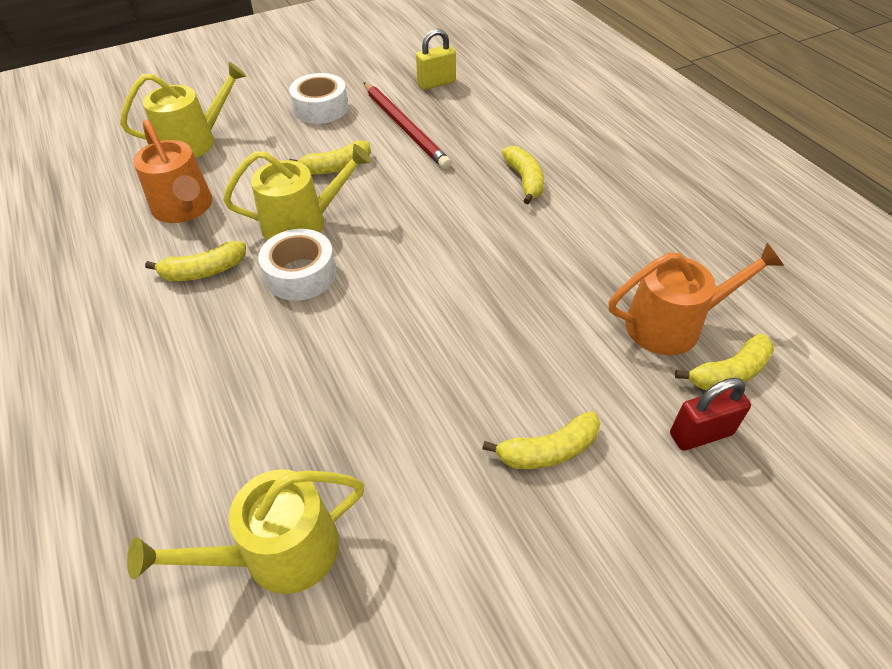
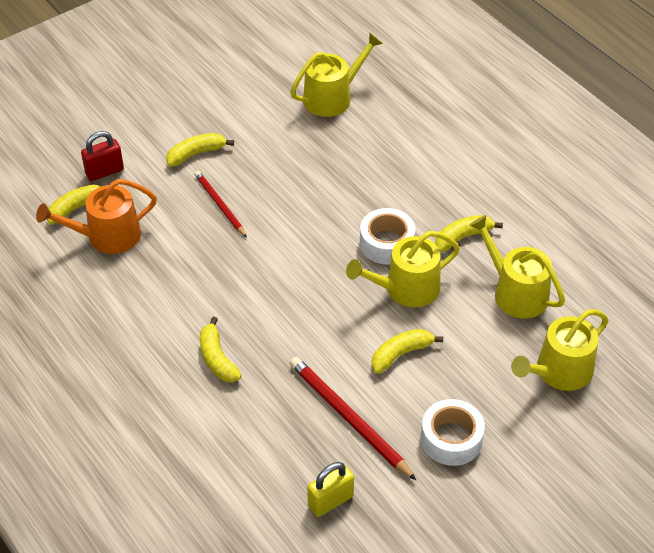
camera: 170 degrees right, 0 degrees up
(184, 208) = (515, 292): orange watering can -> yellow watering can
(513, 352) = (219, 205): none -> red pencil

